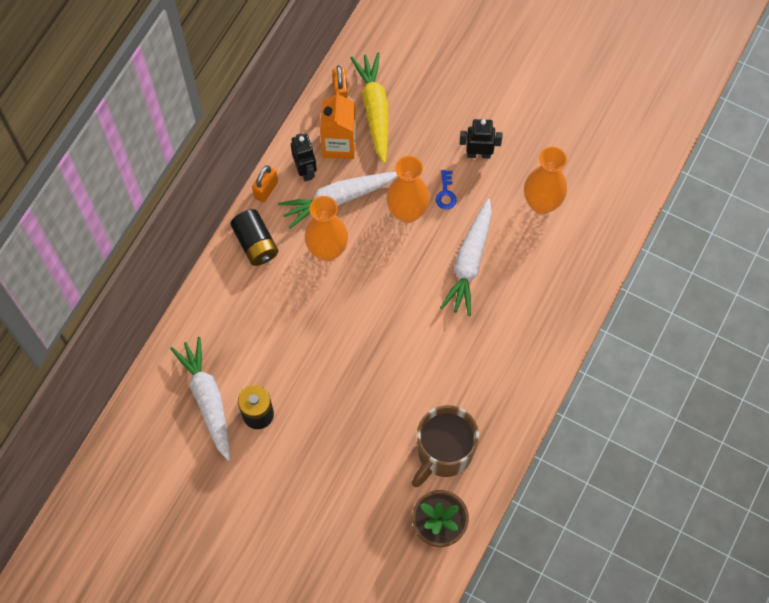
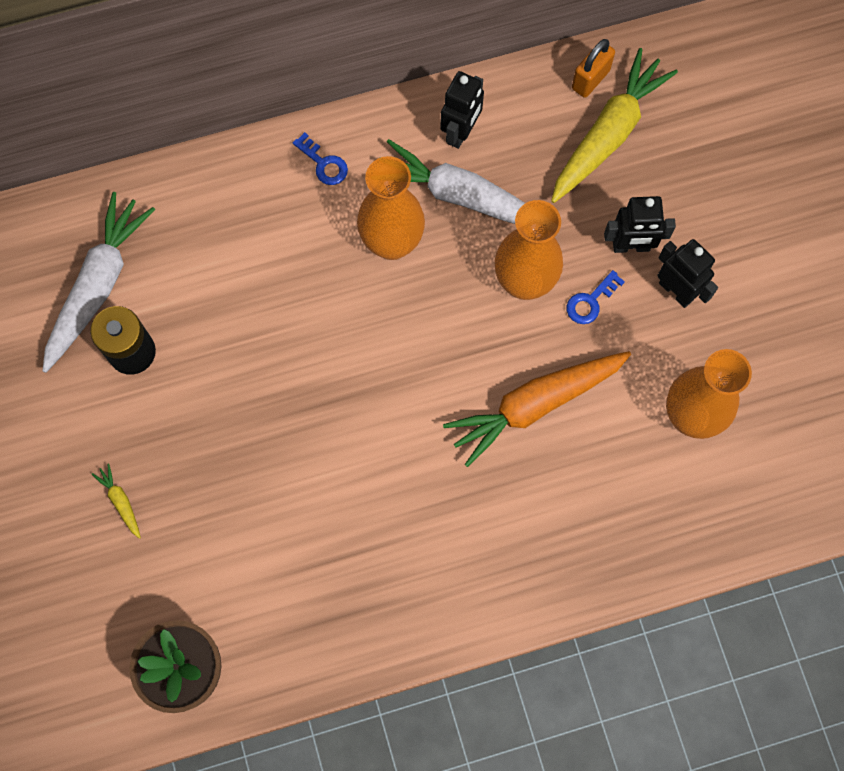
camera: 45 degrees right, 5 degrees up
(255, 243) = (324, 163): black battery -> blue key
(266, 190) = (396, 115): orange padlock -> none
(327, 485) = (121, 502): none -> yellow carrot
(339, 144) = (528, 137): orange carton -> none
(438, 152) = (631, 246): none -> black robot
(443, 452) = (280, 592): brown mug -> none
(469, 262) = (535, 405): white carrot -> orange carrot

